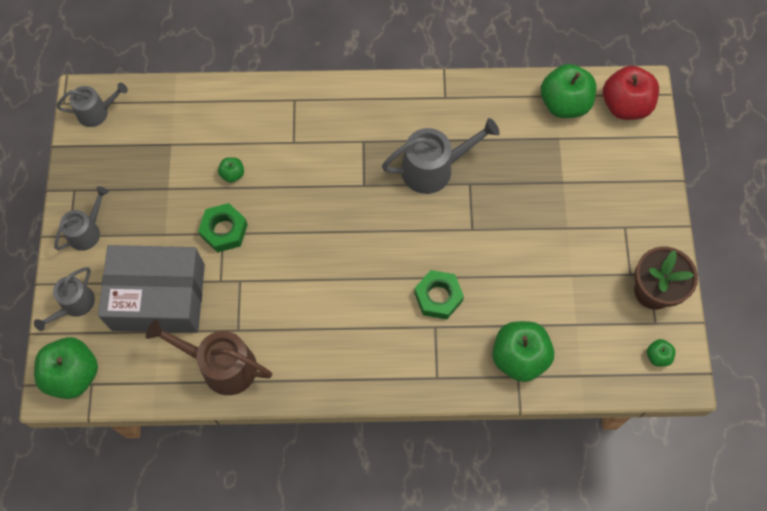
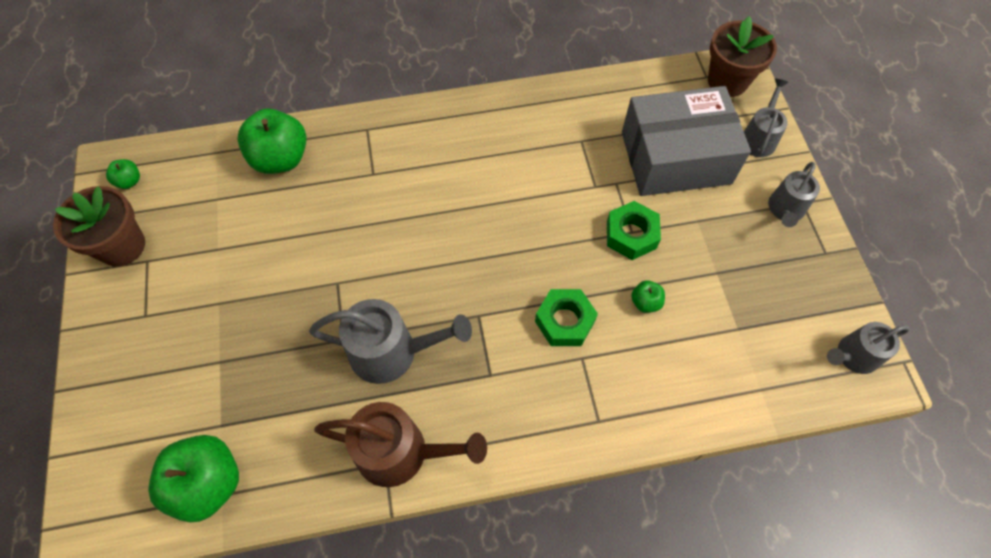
camera: 170 degrees right, 5 degrees down
(73, 374) = (727, 81): green apple -> brown flower pot
(222, 366) = (586, 108): brown watering can -> brown watering can (400, 452)
(433, 168) = (391, 352): grey watering can -> grey watering can turned 150 degrees counterclockwise
(438, 297) = (372, 203): green nut -> green nut (565, 321)
(625, 105) = (116, 496): red apple -> none

